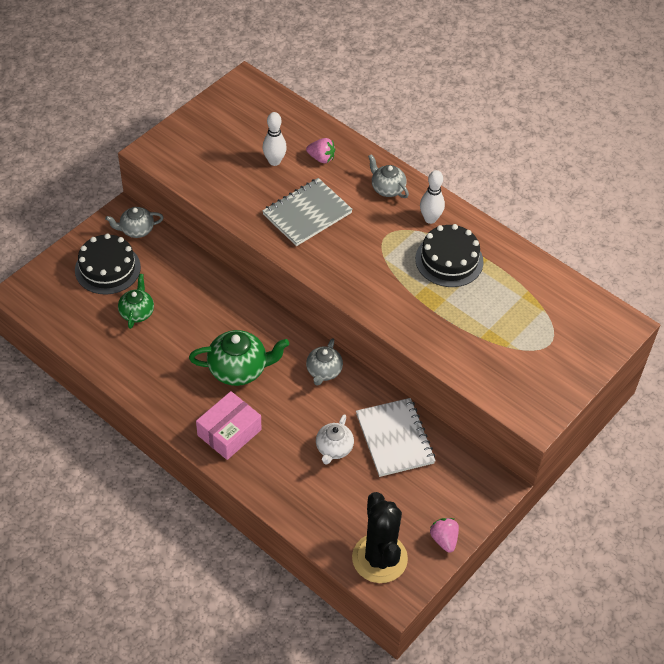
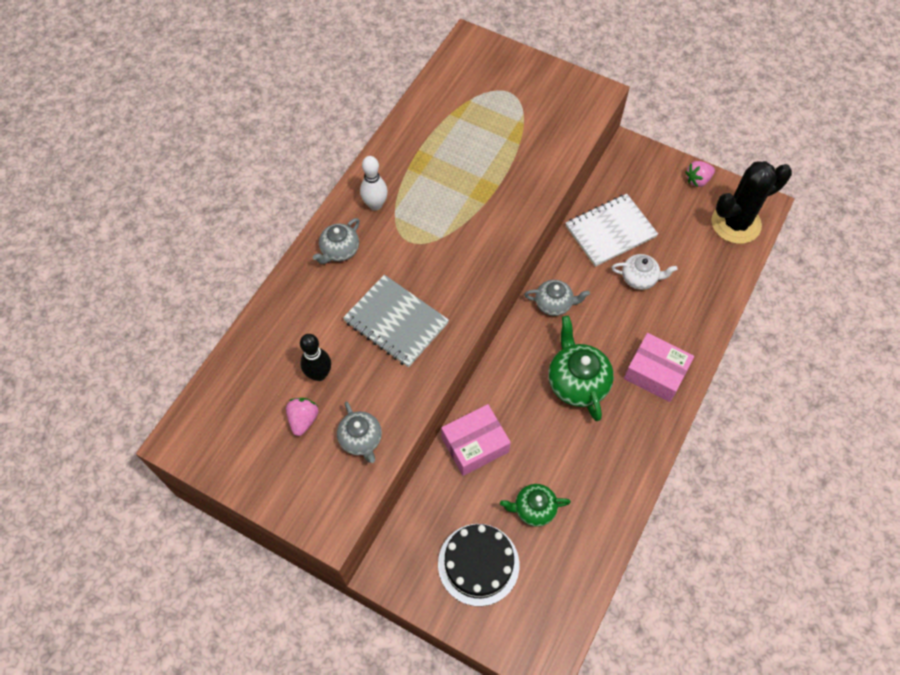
camera: 100 degrees left, 10 degrees up
(136, 230) = (410, 548): grey teapot -> grey teapot (361, 440)
(205, 285) = (475, 445): none -> pink box
(274, 161) = (319, 374): white bowling pin -> black bowling pin
(321, 158) = (304, 325): pink strawberry -> pink strawberry (303, 420)
(449, 260) = (429, 181): black cake -> none

